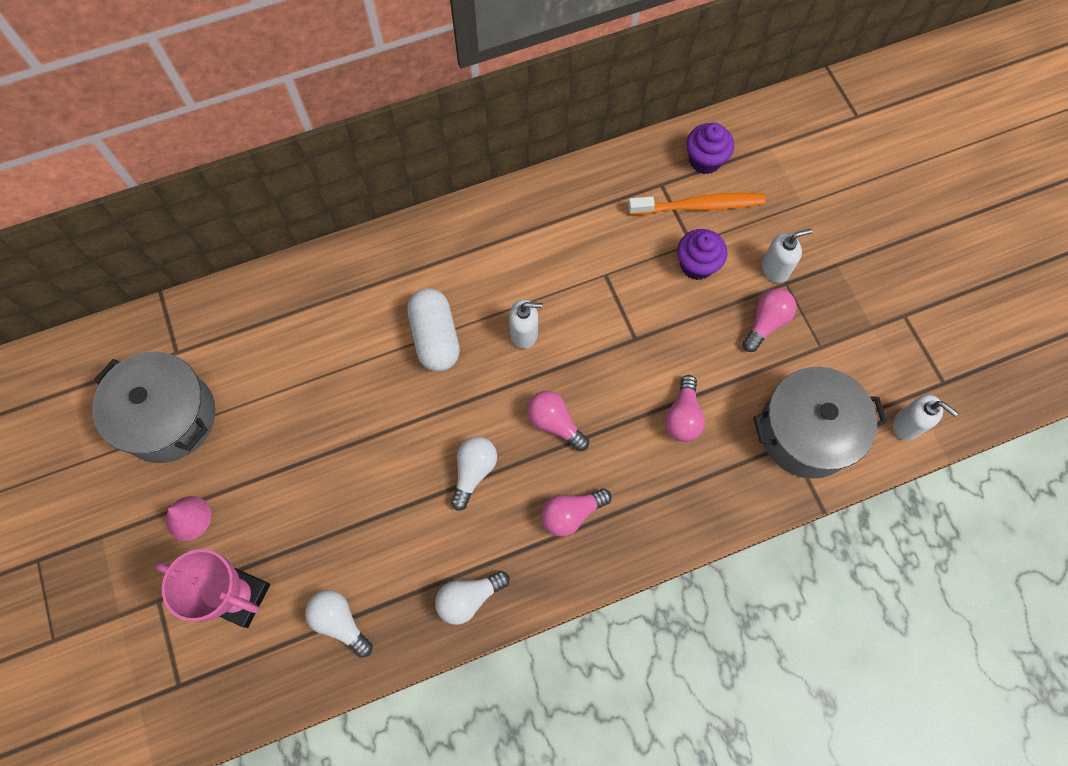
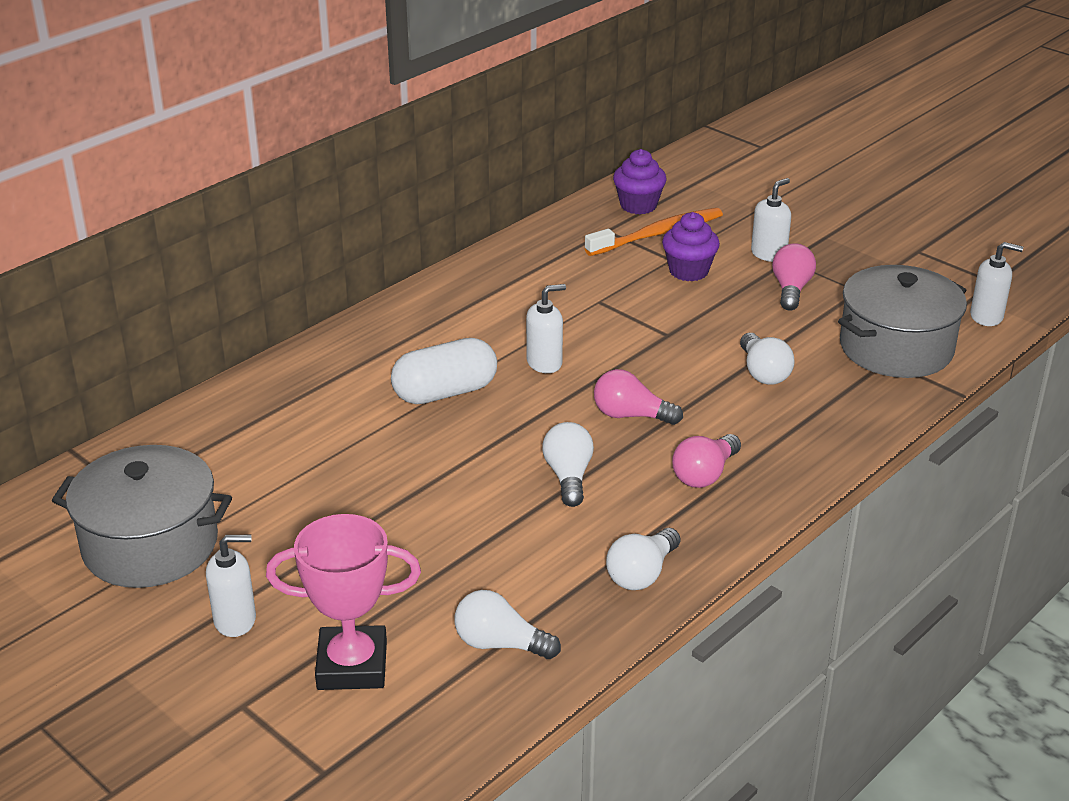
camera: 25 degrees left, 35 degrees down
(188, 518) = (235, 620): pink cone -> white soap dispenser
(435, 337) = (445, 392): white capsule -> white capsule turned 75 degrees counterclockwise
(682, 416) = (763, 372): pink light bulb -> white light bulb

